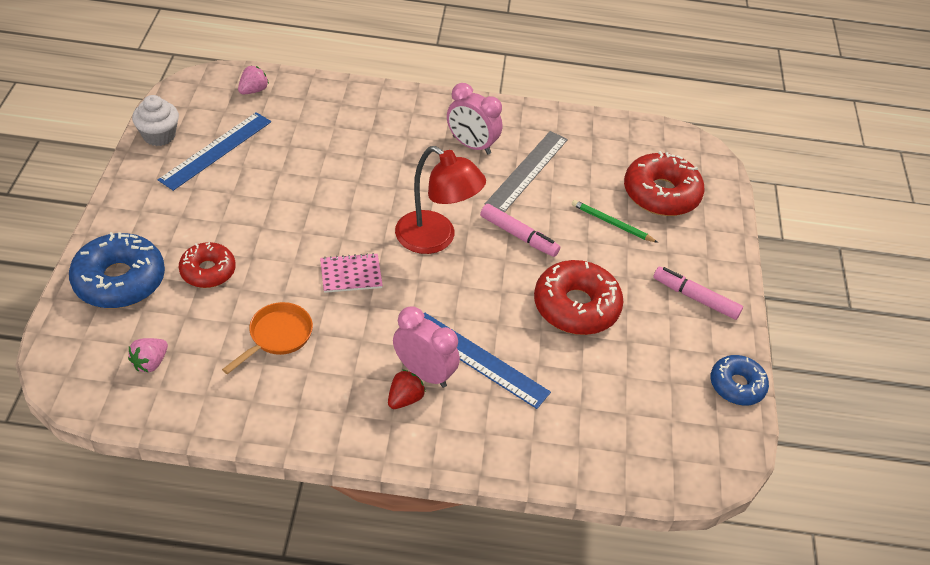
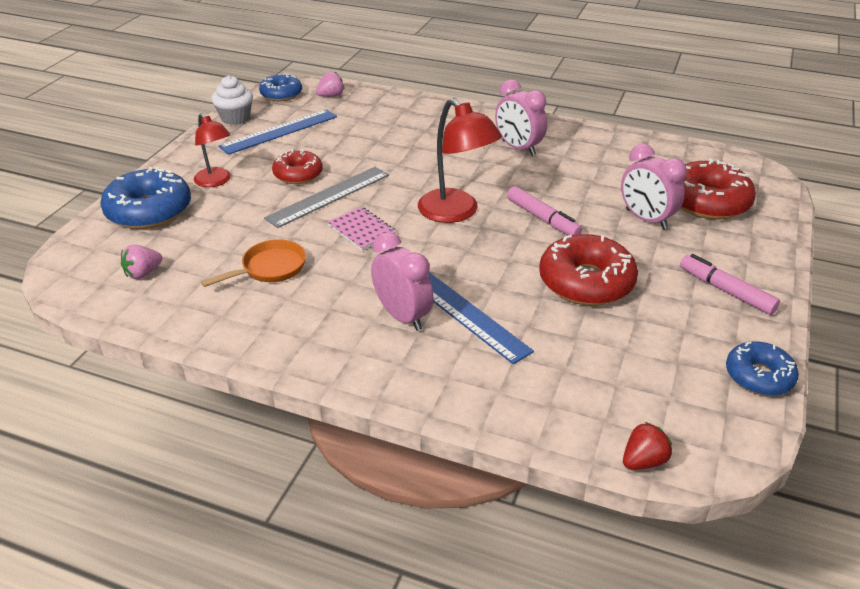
camera: 20 degrees right, 10 degrees down
(175, 230) = (216, 181): none -> red lamp
(197, 94) = (281, 94): none -> blue donut
(208, 271) = (230, 213): red donut -> red donut (298, 174)
(351, 274) = (362, 230): pink notebook -> pink notebook turned 45 degrees clockwise
(405, 399) = (374, 335): red strawberry -> red strawberry (643, 461)
(527, 171) = (568, 171): grey ruler -> grey ruler (328, 196)
(611, 223) = (646, 219): green pencil -> pink clock

